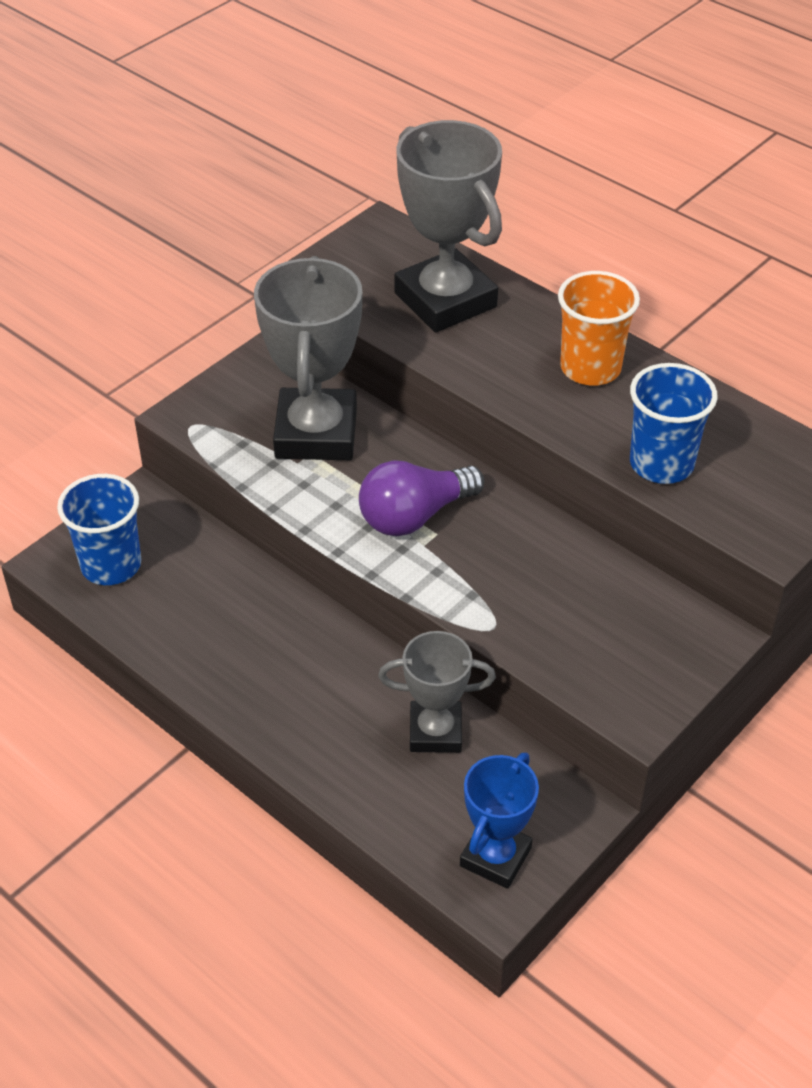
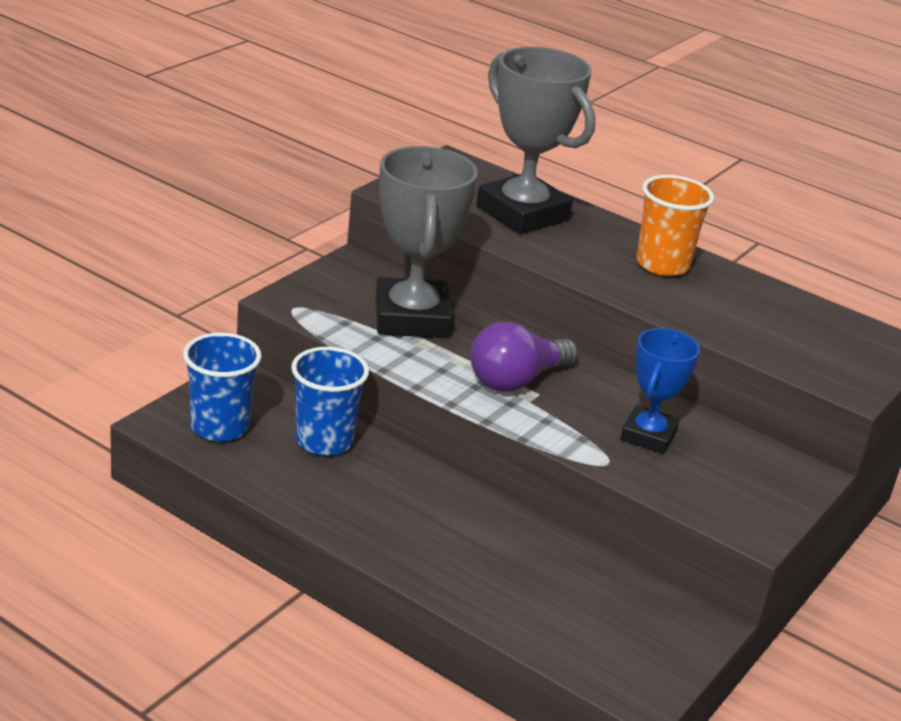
camera: 10 degrees left, 15 degrees down
(435, 731) = (555, 561): grey trophy -> none
(495, 857) = (634, 659): blue trophy -> blue trophy (648, 435)
(661, 463) = (743, 331): blue cup -> blue cup (324, 441)

